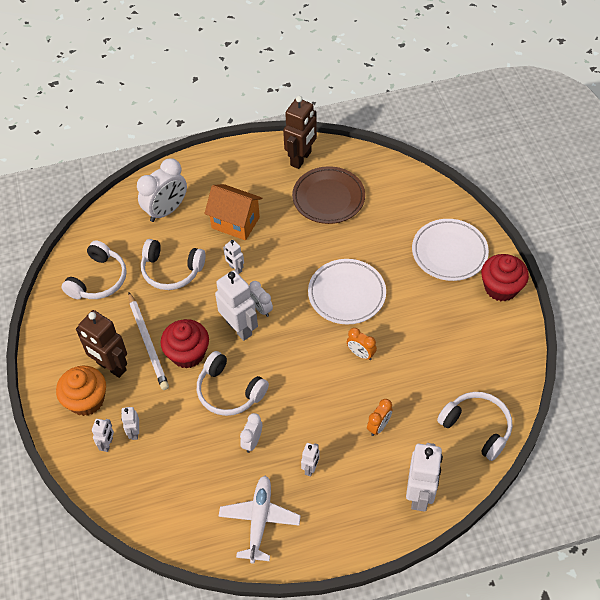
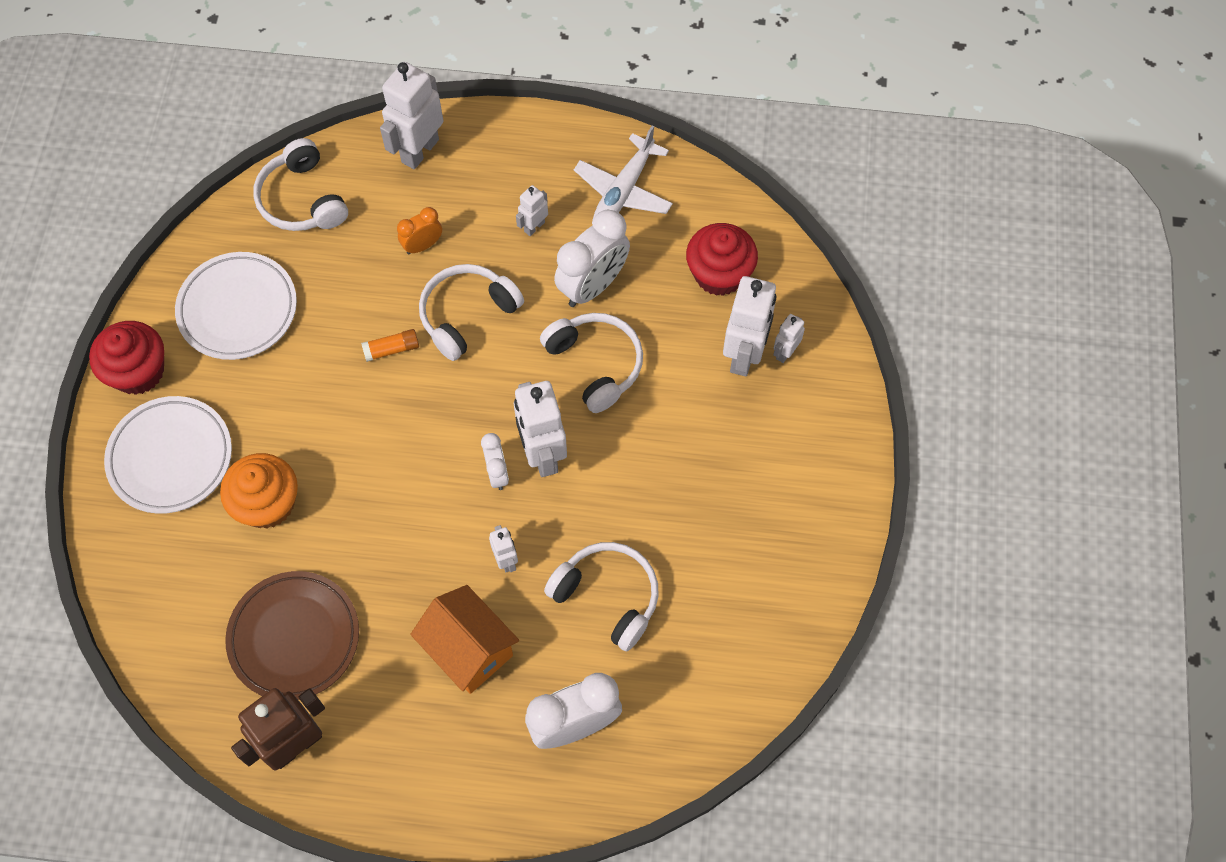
camera: 160 degrees left, 10 degrees up
(86, 400) = (799, 426): orange cupcake -> orange cupcake (267, 503)
(98, 279) = (729, 626): white headphones -> white headphones (467, 315)
(111, 367) = (750, 464): brown robot -> none
(134, 432) = (744, 355): white robot -> white robot, size x1.99
(148, 343) = (684, 482): white pencil -> none
(187, 353) = (632, 442): red cupcake -> red cupcake (719, 274)
(252, 441) = (593, 286): white clock -> white clock, size x1.84
(346, 294) = (361, 448): white plate -> white plate (238, 309)
(360, 354) = (392, 349): orange clock -> orange glue stick

